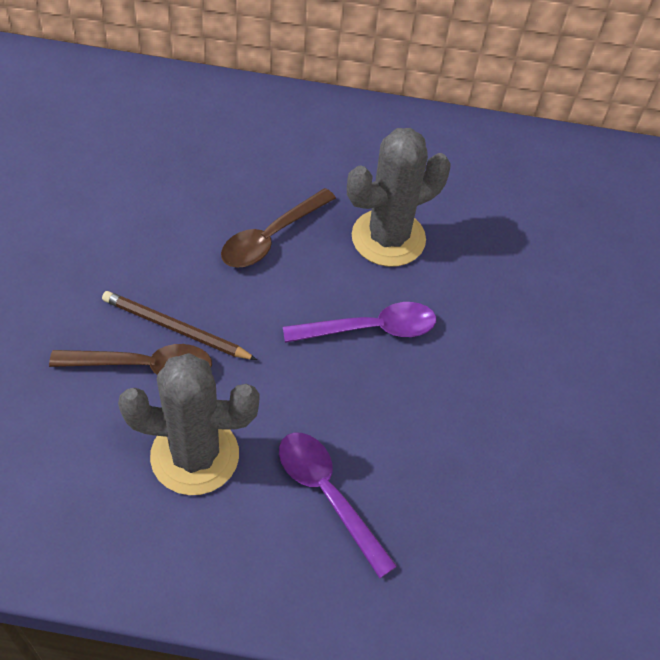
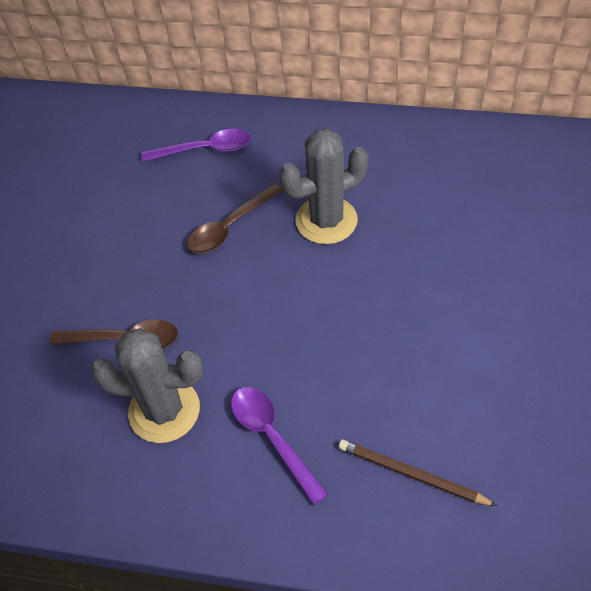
camera: 10 degrees right, 0 degrees up
(176, 329) = (151, 307): brown pencil -> brown pencil (412, 474)
(370, 329) = (310, 297): purple spoon -> purple spoon (204, 149)

